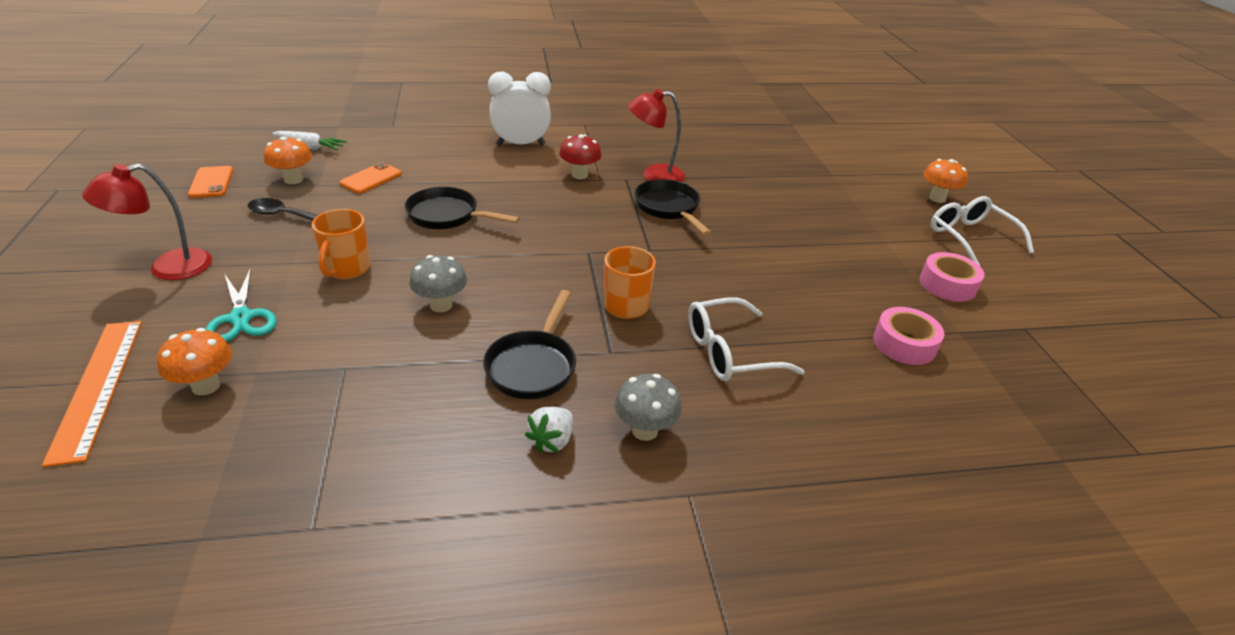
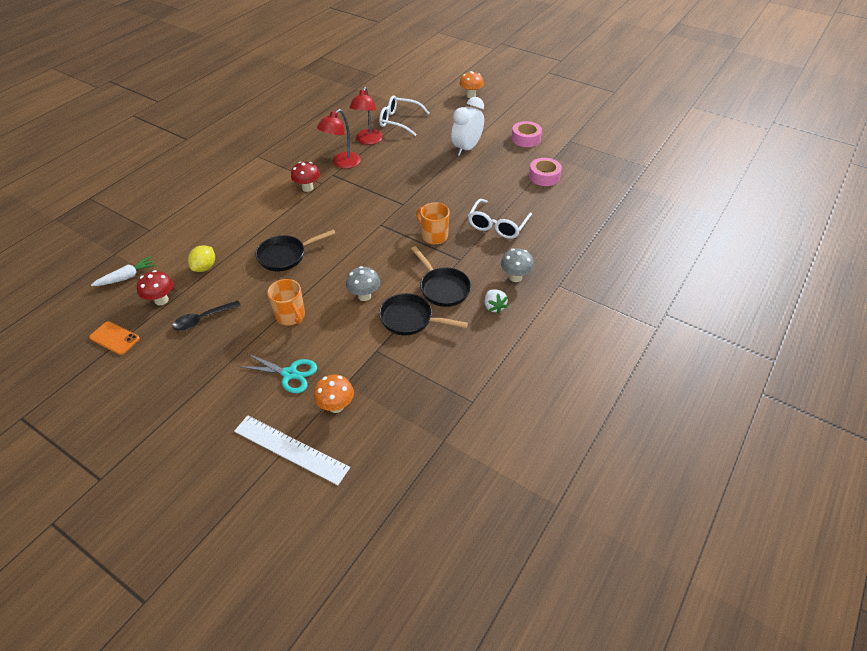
camera: 45 degrees left, 10 degrees up
(97, 387) = (290, 449): orange ruler -> white ruler
(168, 268) = (201, 389): red lamp -> red lamp (368, 141)
(293, 179) = (161, 300): orange mushroom -> red mushroom
(371, 179) = (205, 267): orange phone -> yellow lemon
(520, 144) = (246, 191): white clock -> white clock (466, 148)
(669, 208) = (377, 177): black pan -> black pan (410, 319)
(970, 237) = (506, 109): white glasses -> white glasses (399, 121)

